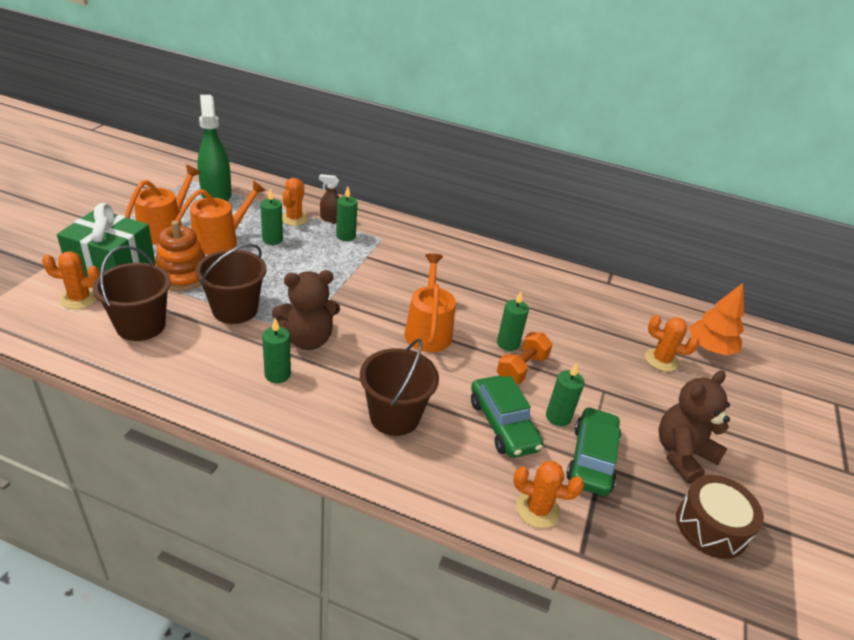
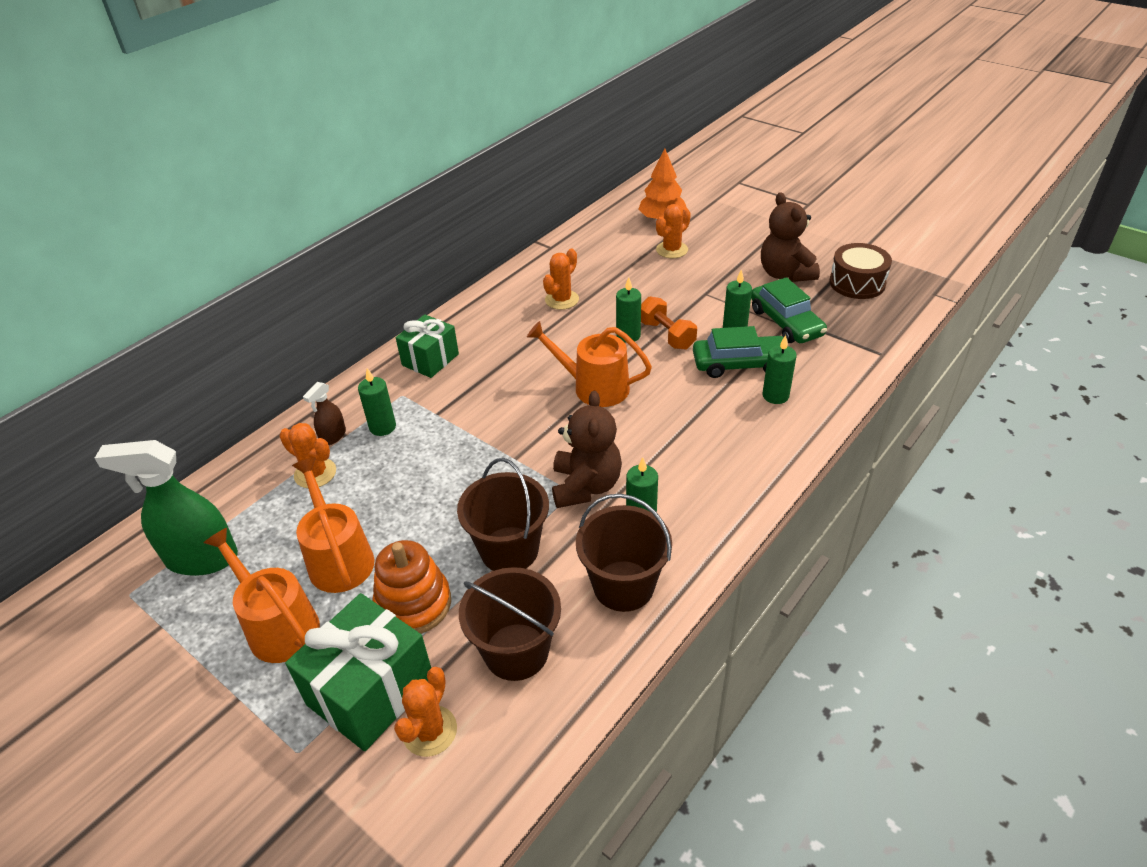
camera: 65 degrees left, 5 degrees up
(272, 239) = (360, 501): green candle -> green candle (775, 395)
(394, 416) = (719, 434): brown bucket -> brown bucket (623, 586)
(426, 244) = (430, 360): none -> green gift
(537, 509) = (838, 366): orange cactus -> orange cactus (562, 300)
(591, 459) = (786, 322): green car -> green car turned 150 degrees counterclockwise

